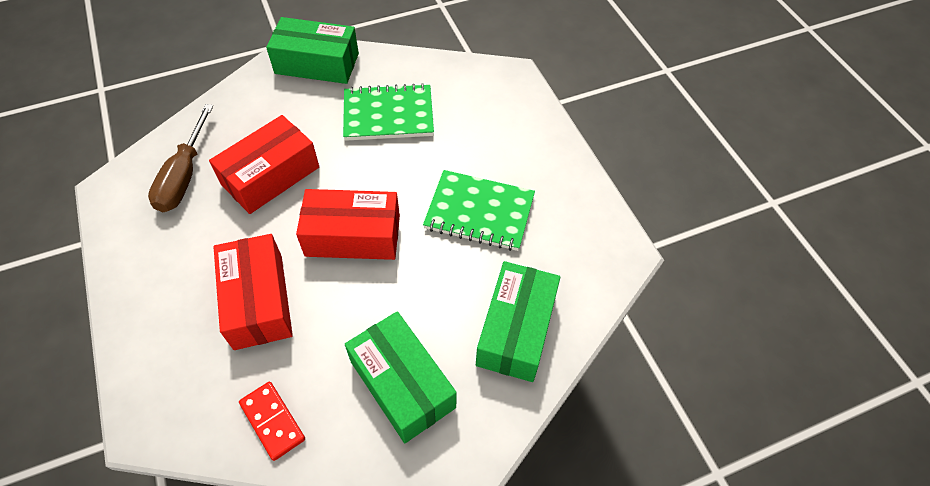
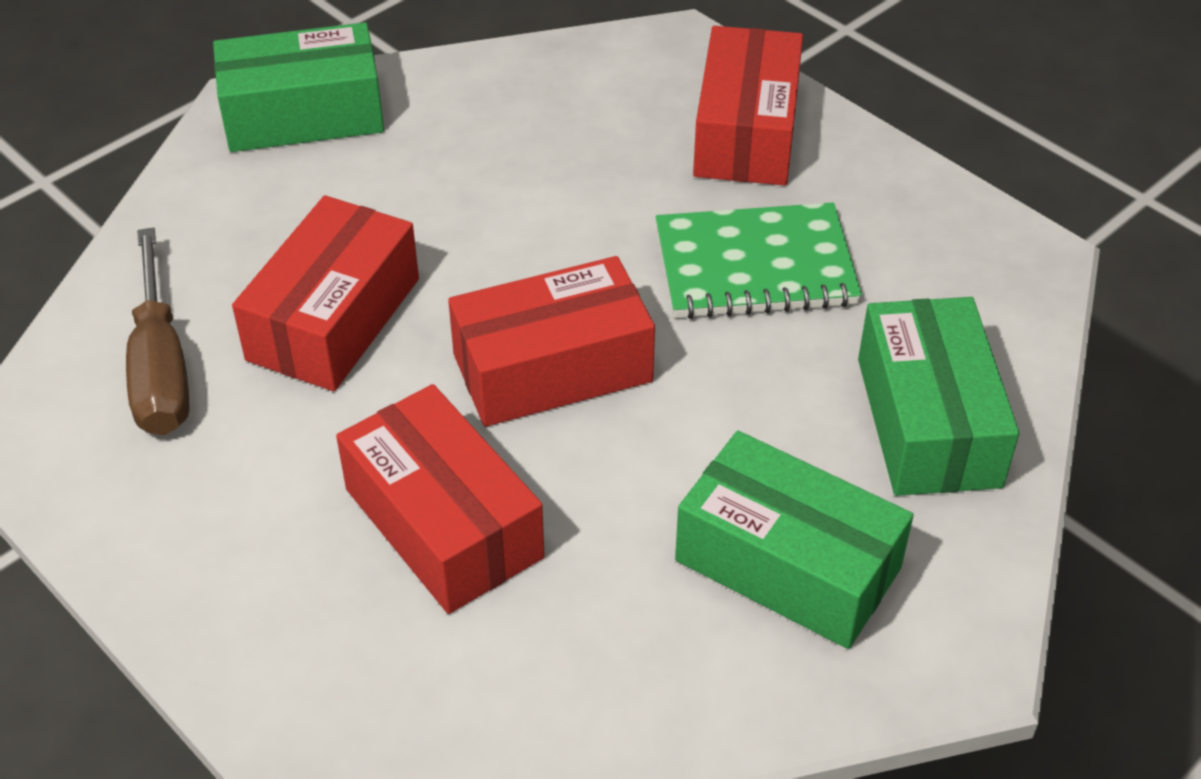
camera: 20 degrees left, 10 degrees down
(272, 421) = (594, 698): red domino -> none
(388, 115) = (494, 161): green notebook -> none
(517, 135) = (746, 132): none -> red box

